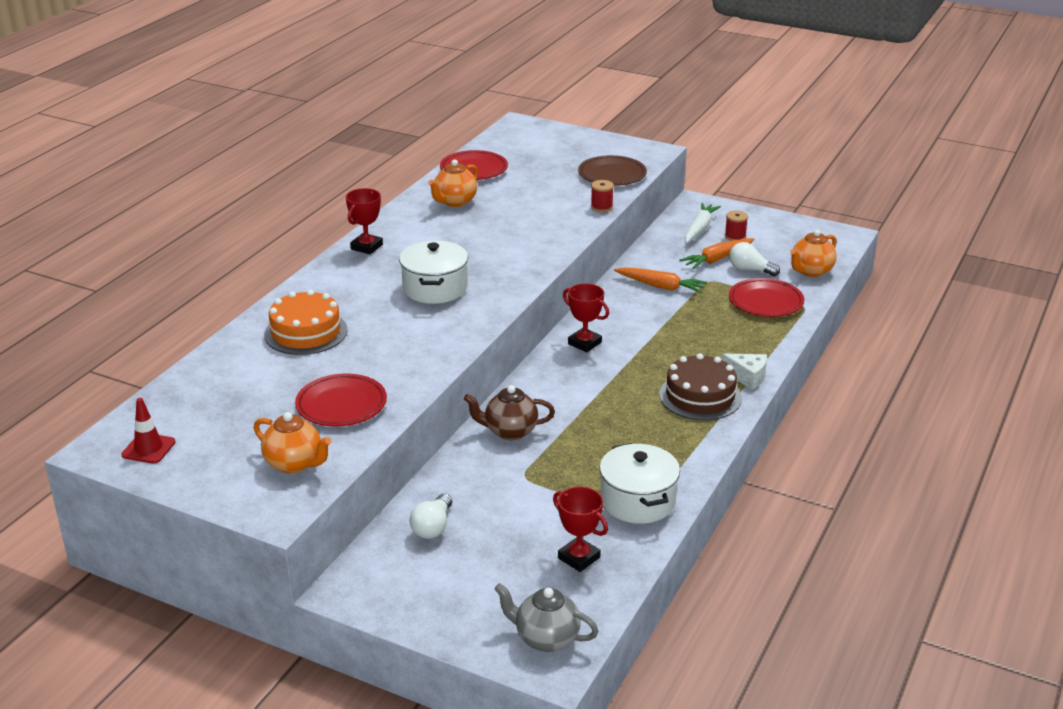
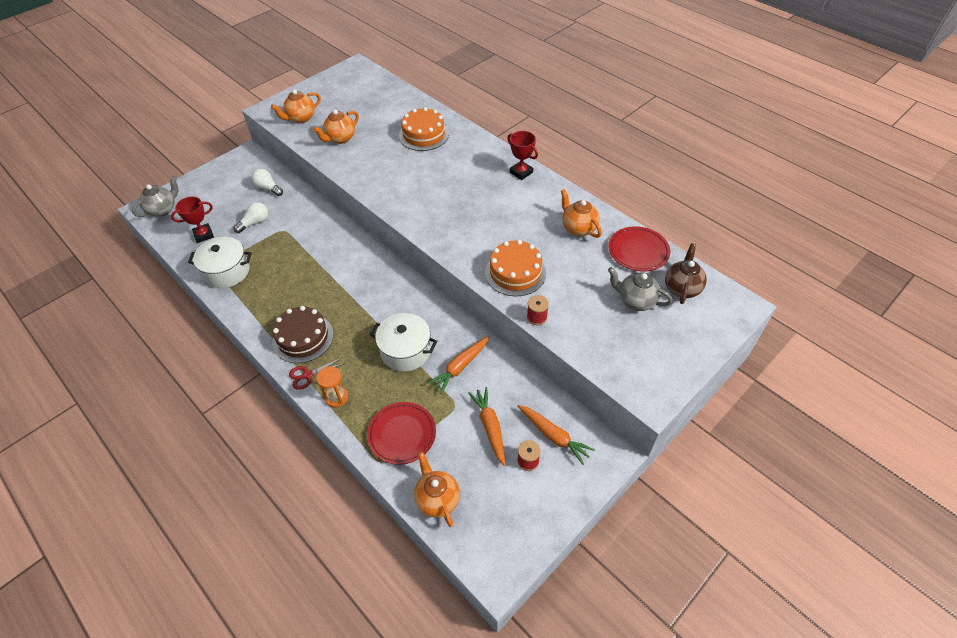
camera: 110 degrees right, 20 degrees up
(148, 448) = (347, 78): red traffic cone -> none
(341, 405) = (340, 139): red plate -> orange teapot
(435, 288) = (447, 194): white pot -> white pot (406, 351)
(510, 431) = (327, 233): brown teapot -> brown teapot (682, 288)
(545, 165) = (635, 301): none -> grey teapot
(547, 226) = (515, 272): none -> orange cake
(584, 343) = (402, 294): red trophy -> none
(612, 175) = (601, 344): brown plate -> none
(699, 229) = (553, 436): white carrot -> orange carrot
(747, 377) = (307, 375): white cheese -> red scissors
(750, 270) = (460, 446): white light bulb -> white light bulb (255, 223)
(758, 350) = (336, 397): none -> orange hourglass

